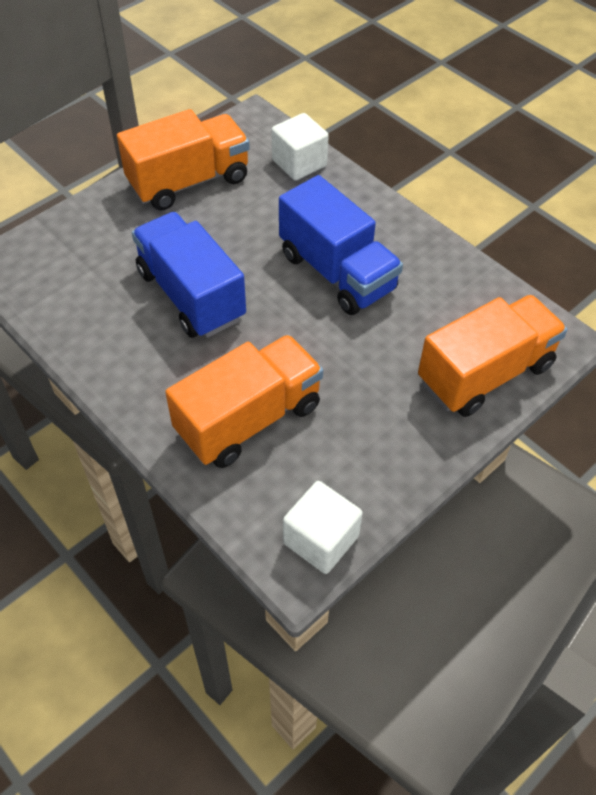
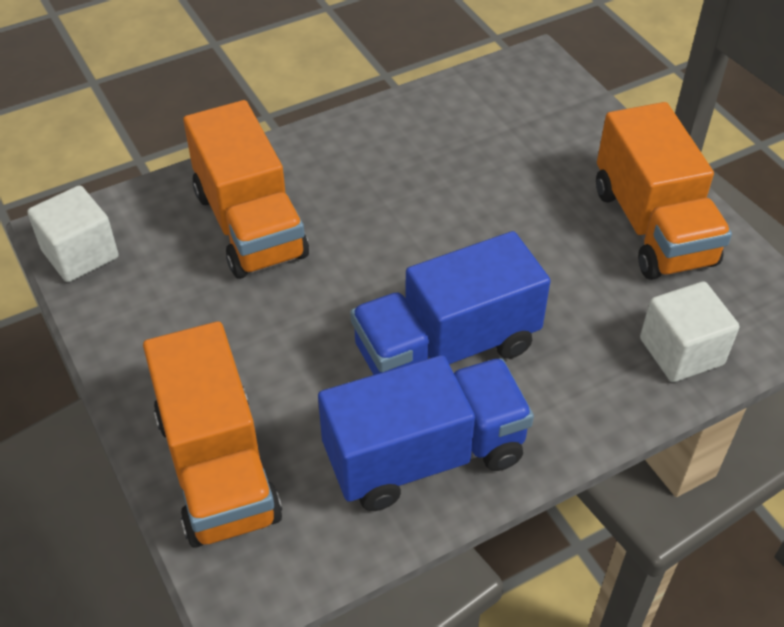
camera: 105 degrees right, 5 degrees down
(191, 295) = (445, 203): blue truck -> blue truck (424, 456)

